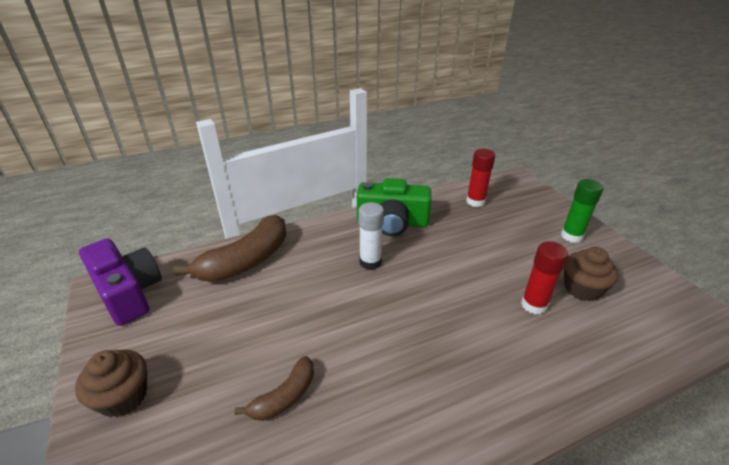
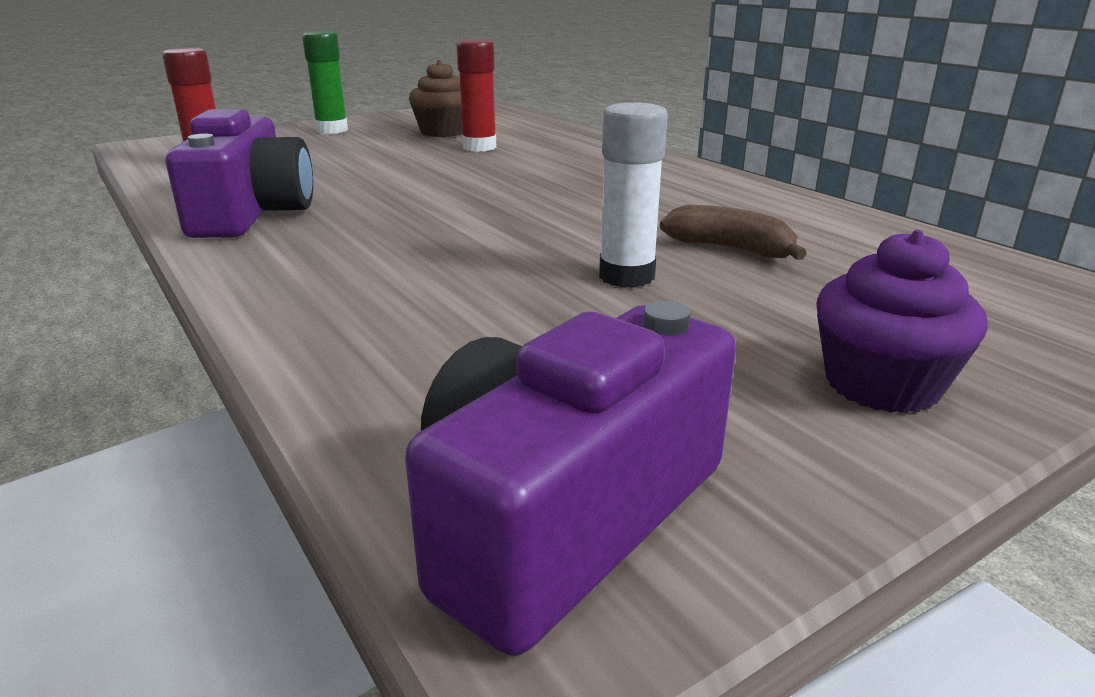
camera: 100 degrees left, 10 degrees down
(123, 397) = (881, 384): brown cupcake -> purple cupcake
(246, 261) = (379, 338): brown banana -> none
(370, 262) = (388, 221): white glue stick -> white glue stick (626, 276)
(392, 222) = (251, 213): green camera -> purple camera

